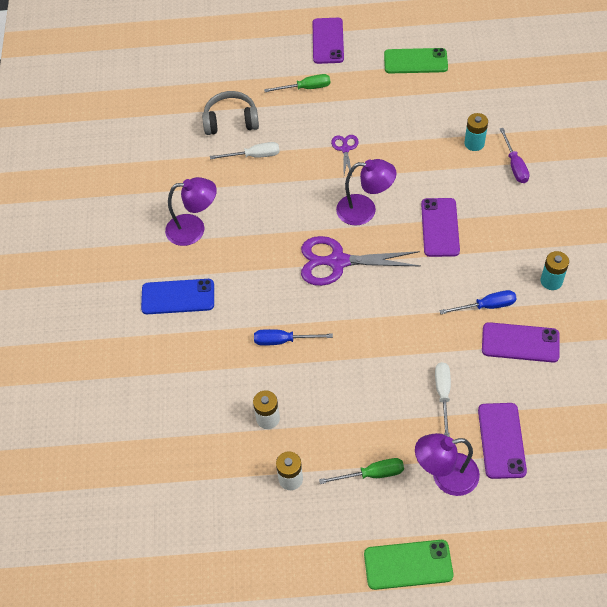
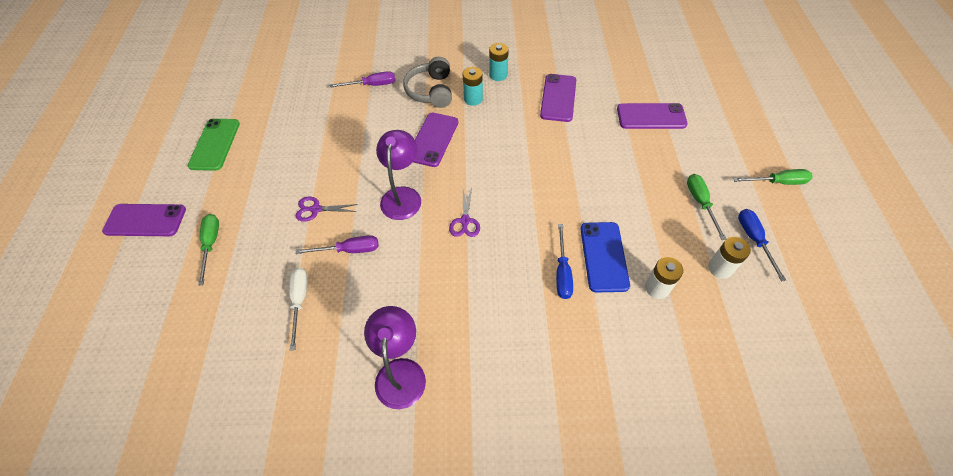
camera: 90 degrees left, 0 degrees up
(178, 297) = (502, 388): blue phone -> blue phone (603, 256)
(231, 121) = (233, 328): grey headphones -> grey headphones (431, 91)
(303, 180) = (349, 250): none -> purple screwdriver
(338, 262) = (465, 221): purple scissors -> purple scissors, size x0.50
(408, 564) = (778, 182): green phone -> green screwdriver
(440, 227) = (433, 139): purple phone -> purple phone turned 75 degrees counterclockwise
(443, 394) = (613, 149): white screwdriver -> none
(445, 476) = (691, 153): purple lamp -> none
(474, 143) = (339, 109): turquoise battery -> turquoise battery (473, 99)
(486, 306) = (522, 115): blue screwdriver -> blue screwdriver (754, 240)

